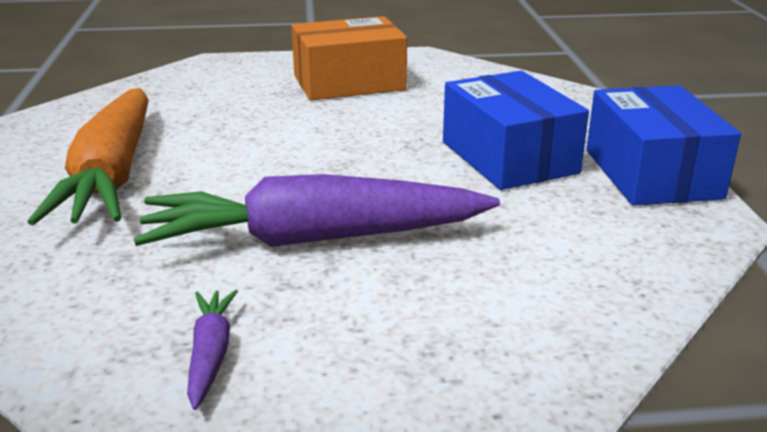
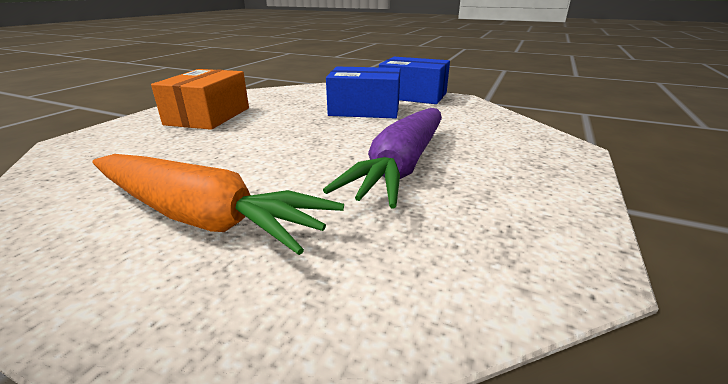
camera: 60 degrees left, 0 degrees up
(210, 354) = (521, 223): purple carrot -> none

